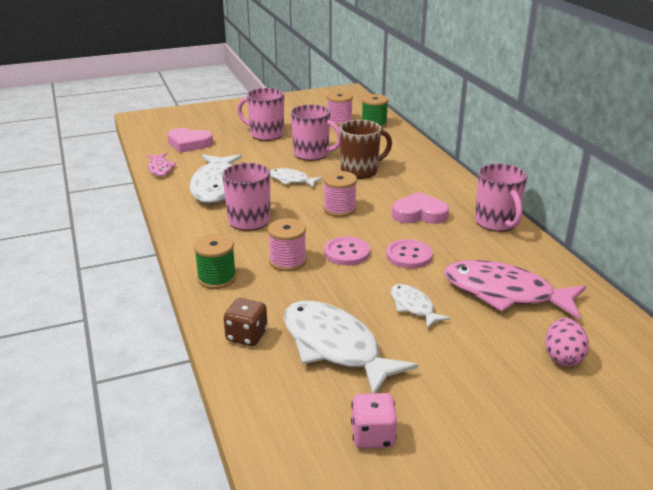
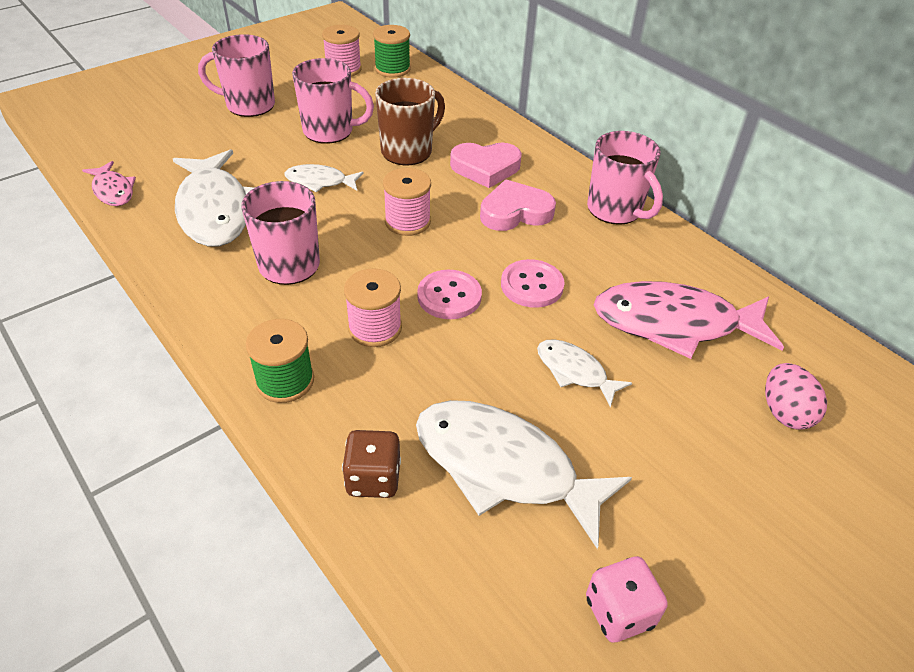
camera: 20 degrees left, 15 degrees up
(189, 144) = (140, 137): pink heart -> pink heart (485, 168)

